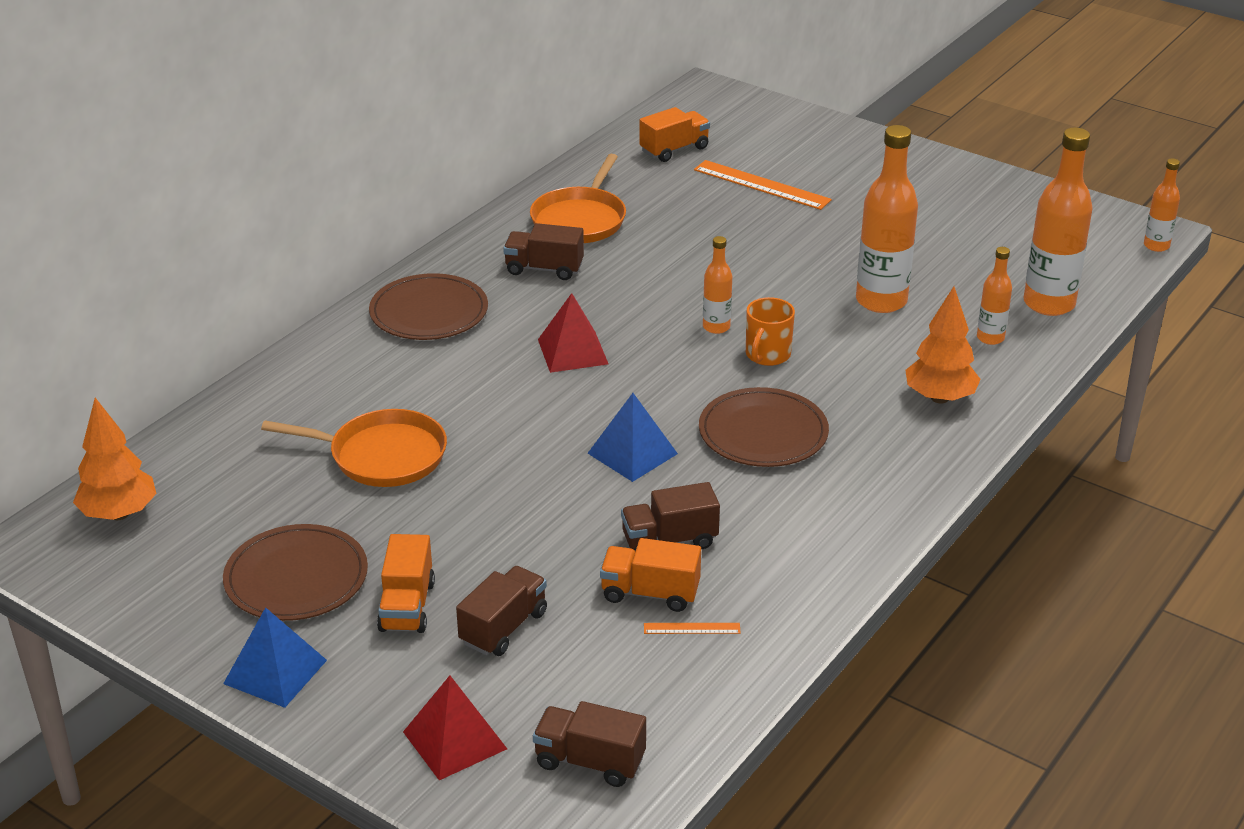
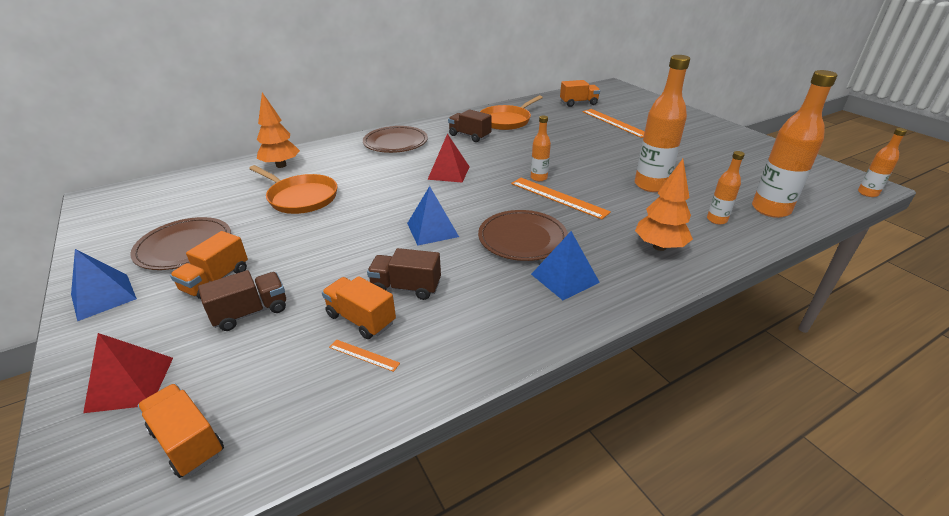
camera: 25 degrees right, 0 degrees up
(119, 514) = (154, 193): orange tree -> orange tree (281, 165)
(590, 761) = (187, 442): brown truck -> orange truck
(767, 355) = (558, 197): orange mug -> orange ruler
(852, 472) = (564, 278): none -> blue pyramid

